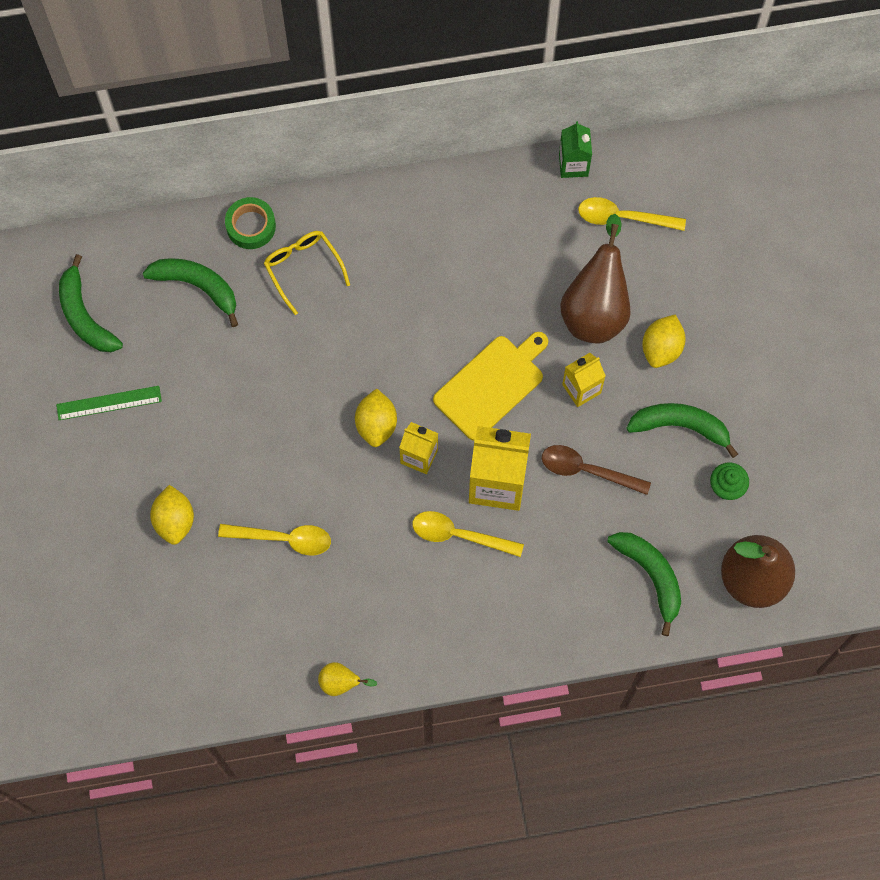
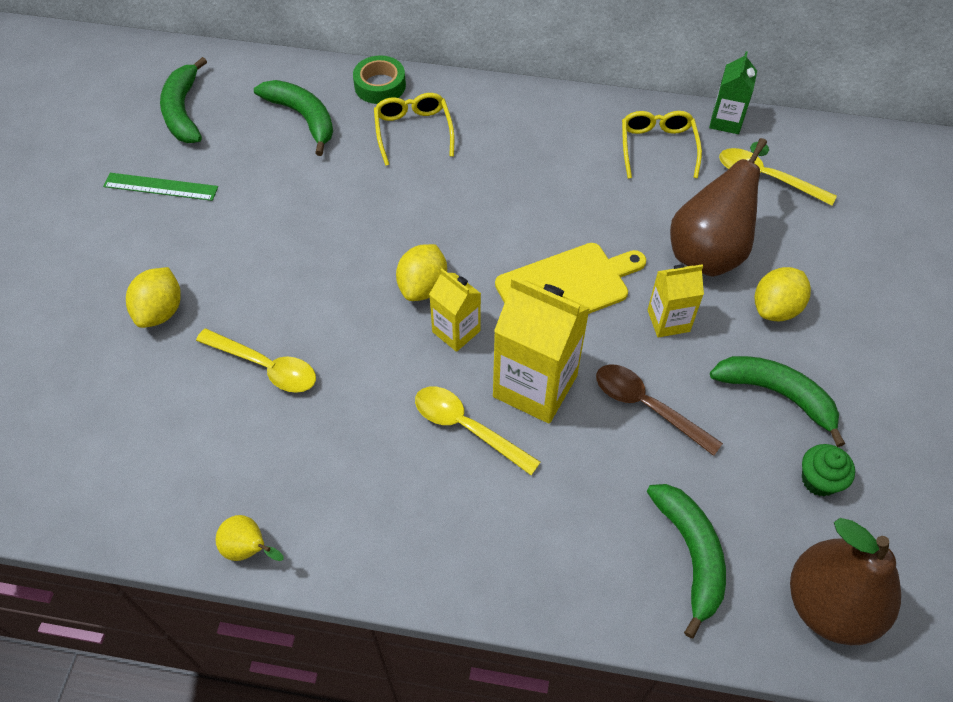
camera: 20 degrees right, 15 degrees down
(522, 215) = (657, 147): none -> yellow glasses

